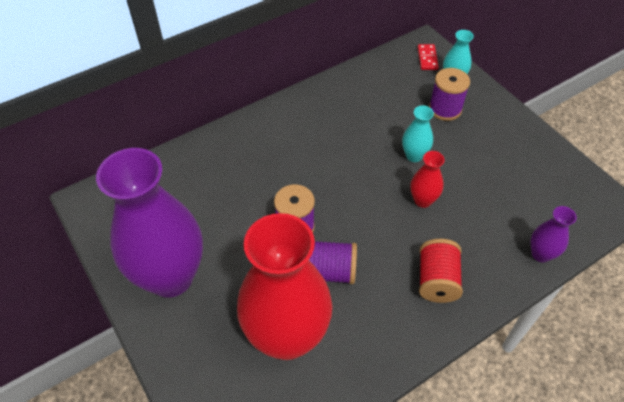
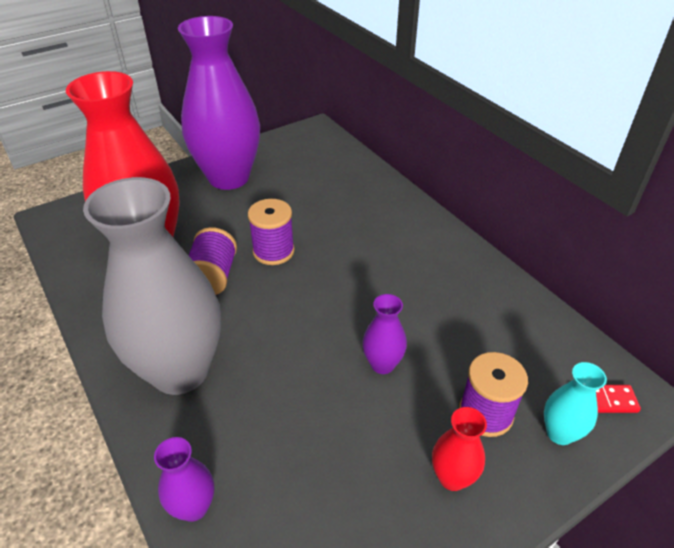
camera: 90 degrees right, 10 degrees down
(414, 156) = (382, 364): turquoise vase -> purple vase
(423, 200) = (303, 367): red vase -> red vase (452, 477)
(437, 280) = (180, 371): red spool -> grey vase

